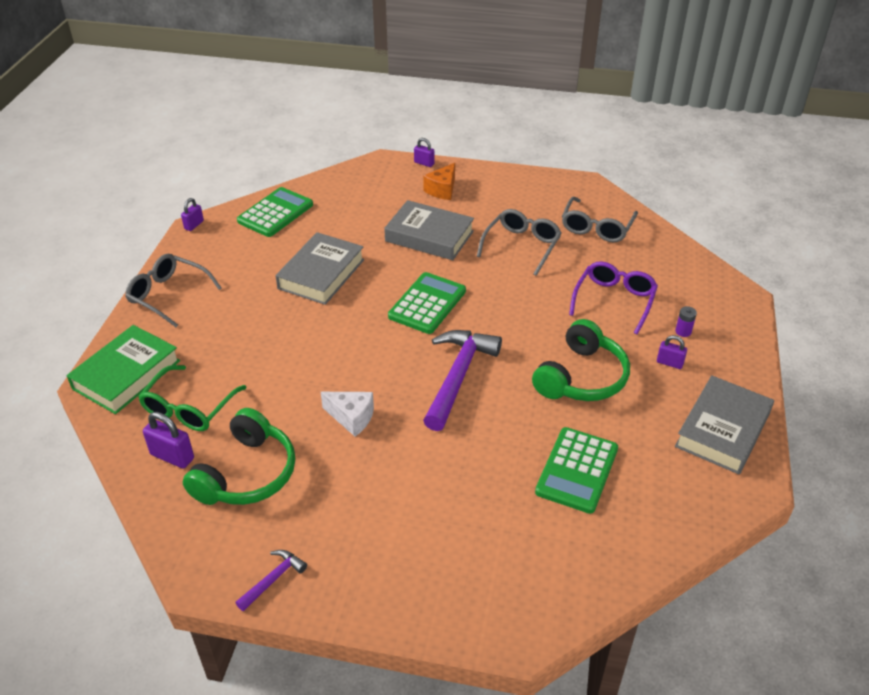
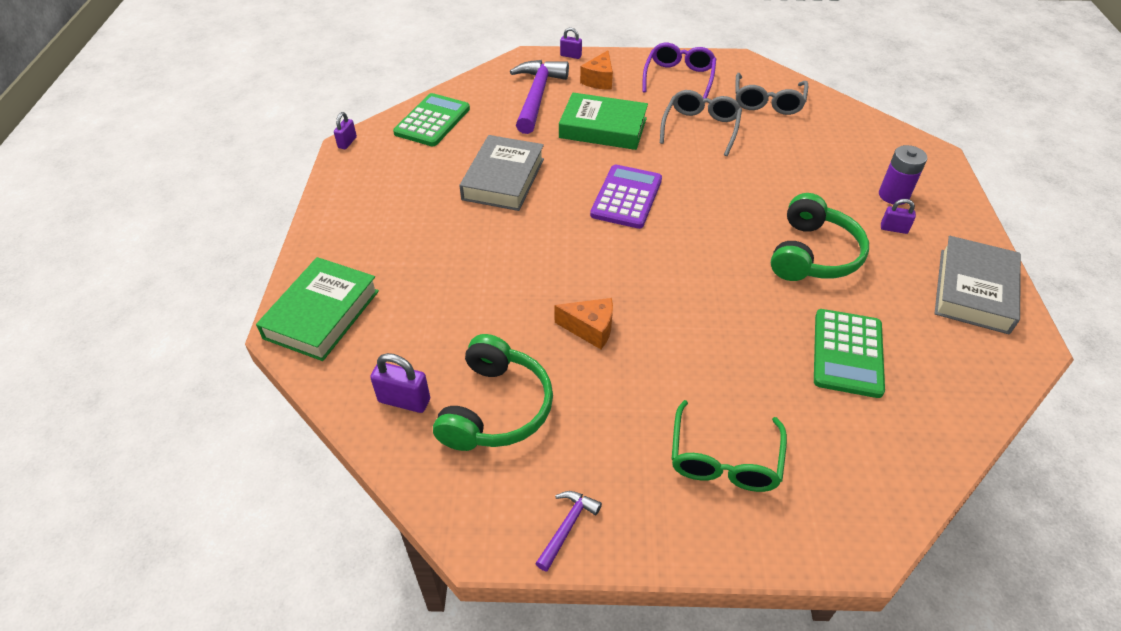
camera: 10 degrees left, 5 degrees up
(168, 295) = (342, 220): grey glasses -> none
(189, 408) = (406, 342): green glasses -> green glasses (724, 459)
(351, 418) = (590, 329): white cheese -> orange cheese
(427, 304) = (626, 197): green calculator -> purple calculator
(429, 236) = (603, 128): grey book -> green book
(458, 377) = (686, 270): purple hammer -> purple hammer (537, 96)
(614, 301) = (814, 172): purple glasses -> purple glasses (679, 77)
(683, 331) = (893, 195): purple battery -> purple battery, size x1.81

